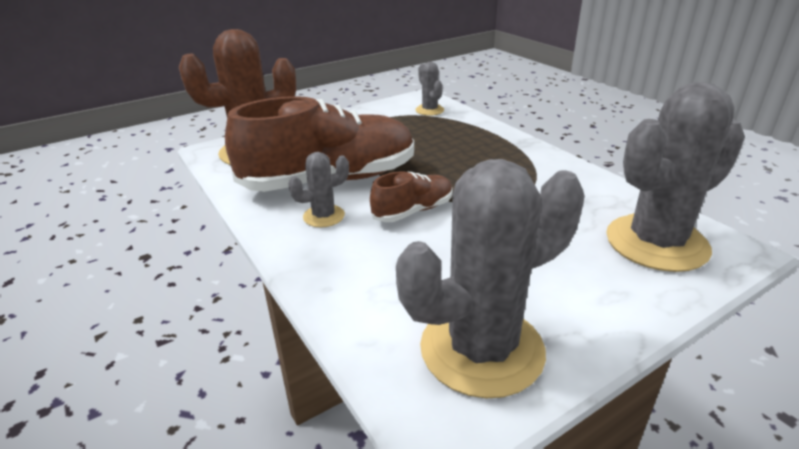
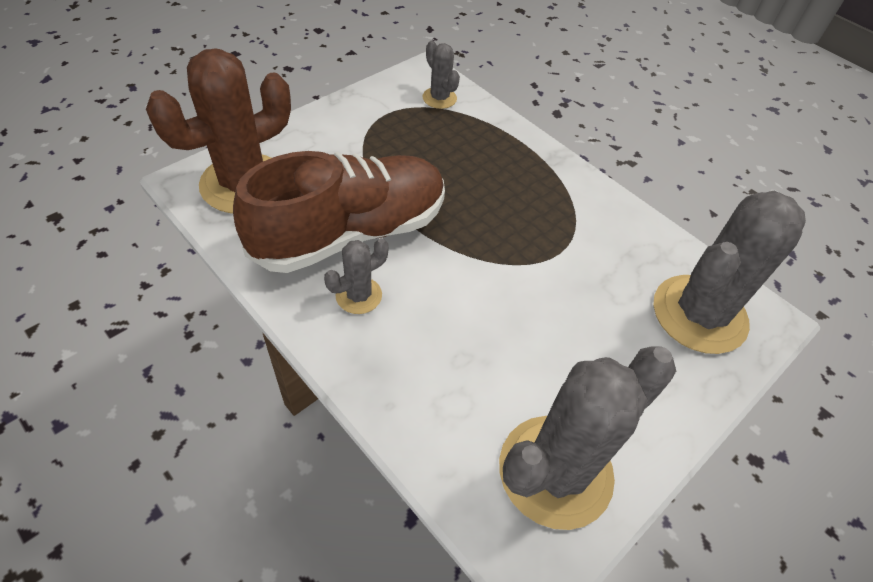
camera: 15 degrees left, 20 degrees up
(413, 211) = (455, 281): brown shoe -> none

